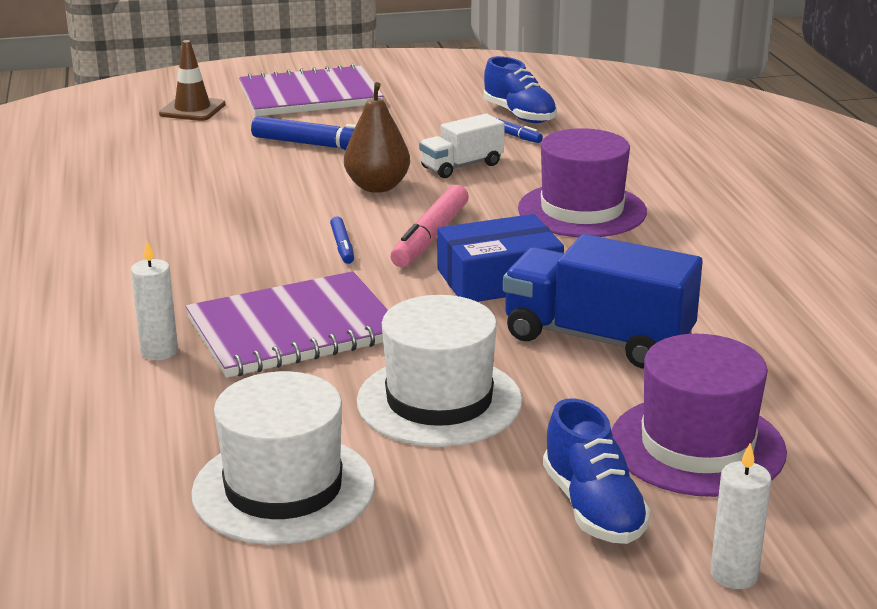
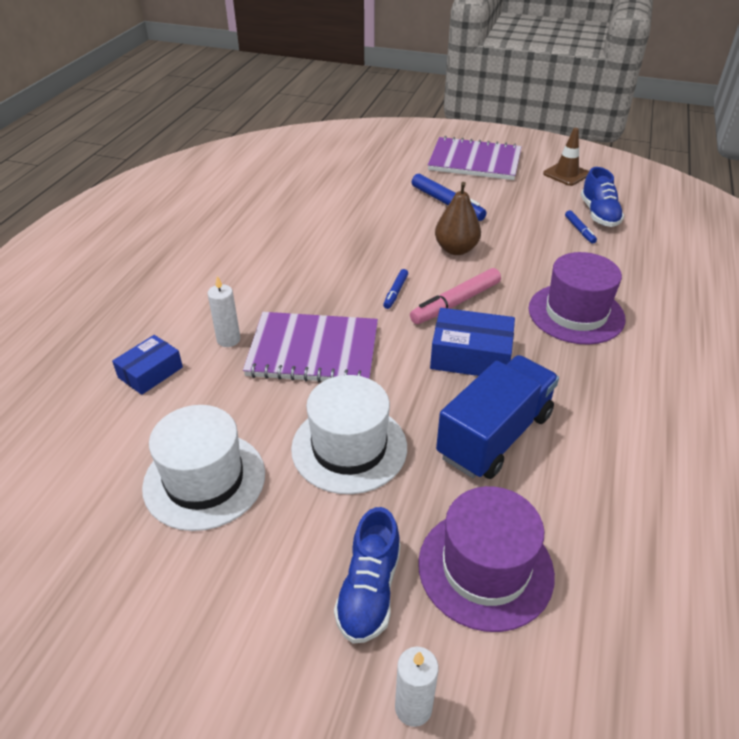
camera: 30 degrees right, 15 degrees up
(79, 415) = (150, 372): none -> blue box
(192, 109) = (397, 154): brown traffic cone -> brown traffic cone (566, 174)
(461, 166) = (524, 248): white truck -> none
(598, 339) = (495, 435): blue truck -> blue truck turned 75 degrees clockwise

